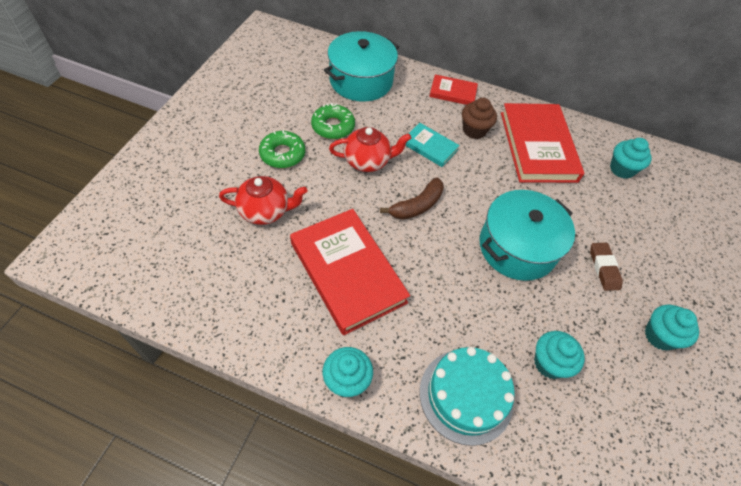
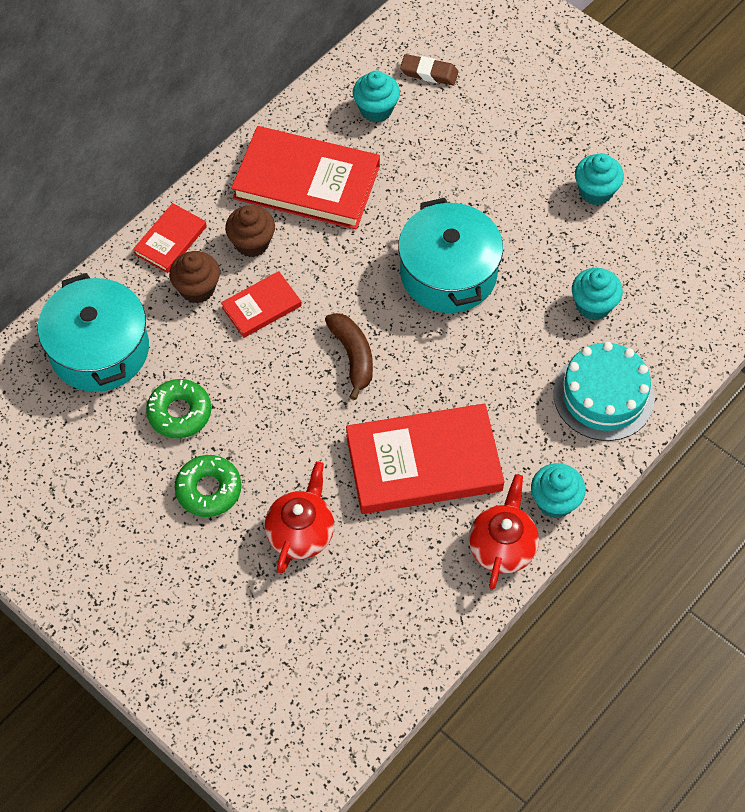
camera: 65 degrees left, 5 degrees up
(368, 161) = (260, 389): red teapot -> red teapot (502, 546)
(426, 113) = (197, 289): none -> brown cupcake
(430, 147) = (261, 307): turquoise book -> red book
(604, 268) = (503, 200): brown eraser -> brown eraser (429, 73)

